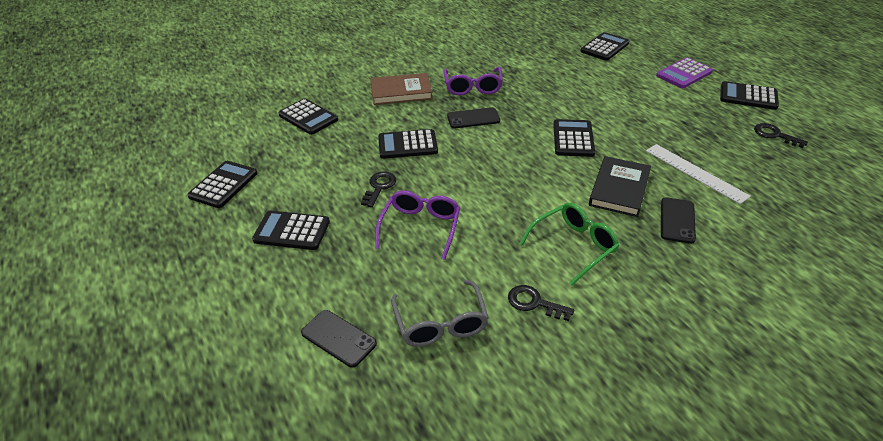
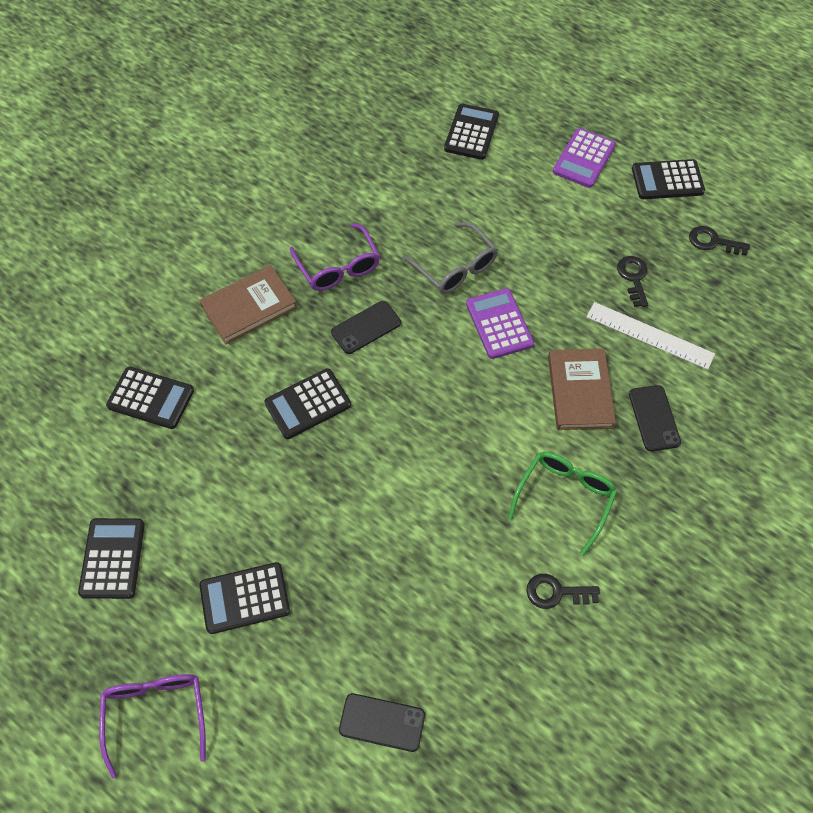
camera: 25 degrees left, 20 degrees up
(379, 187) = (310, 488): black key -> black key (633, 278)
(420, 228) = (390, 535): purple glasses -> purple glasses (156, 715)
(440, 323) = (475, 658): grey glasses -> grey glasses (455, 267)
(573, 139) = (499, 324): black calculator -> purple calculator
(619, 189) = (579, 391): black book -> brown book

